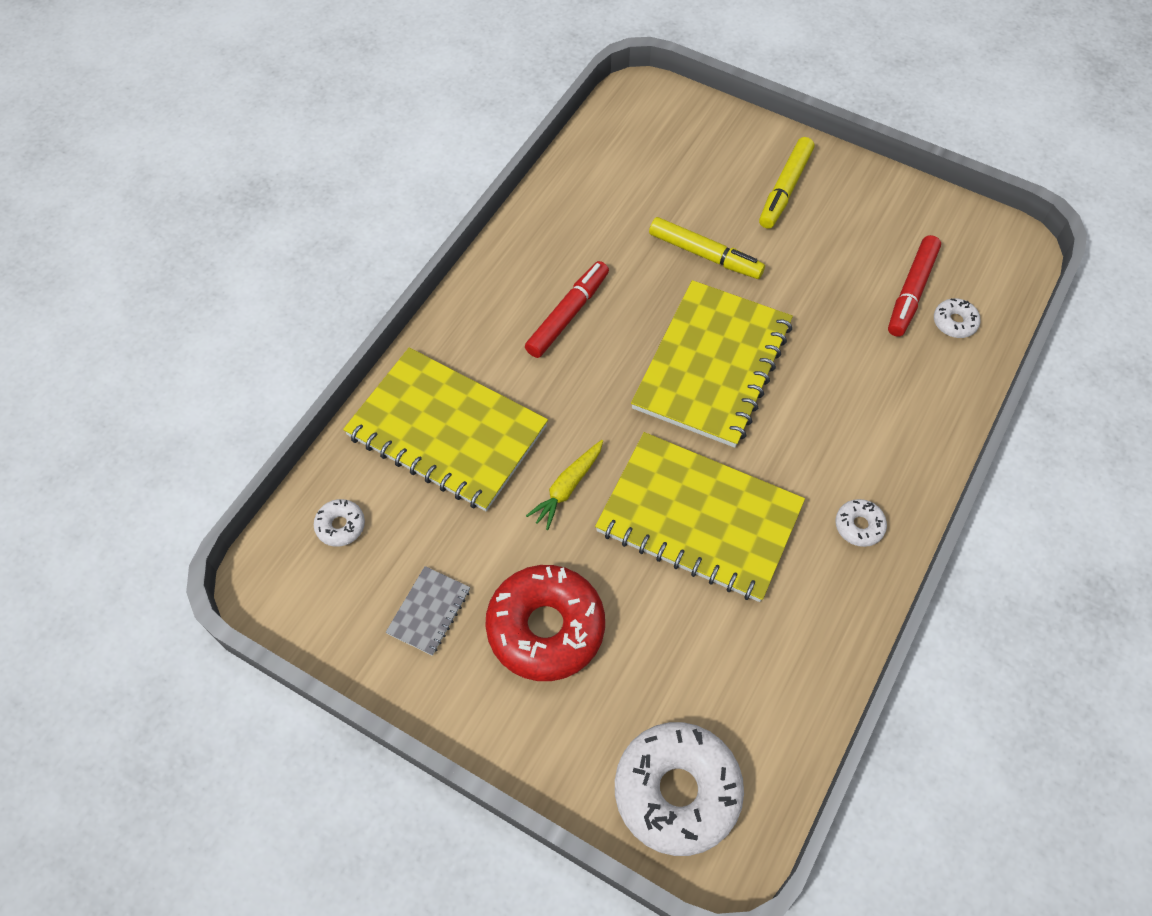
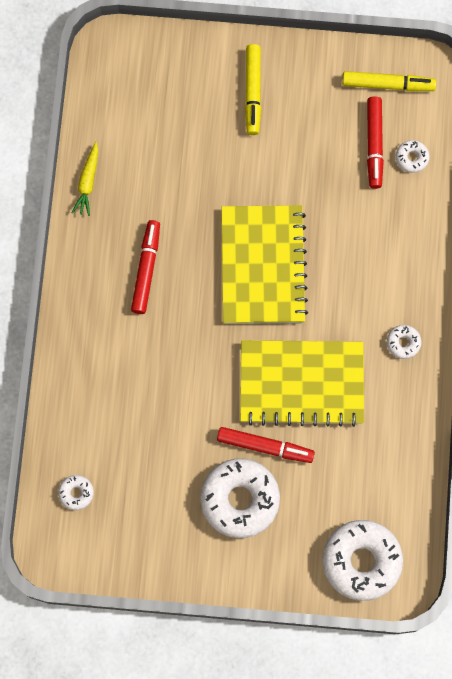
camera: 25 degrees left, 15 degrees up
(429, 611) = (163, 522): grey notebook -> none
(447, 431) = (109, 395): yellow notebook -> none
(546, 628) = (240, 499): red donut -> white donut
(567, 488) = (208, 400): yellow carrot -> yellow carrot (88, 182)
(613, 575) = (265, 446): none -> red marker
(705, 255) = (219, 176): yellow marker -> yellow marker (387, 84)

